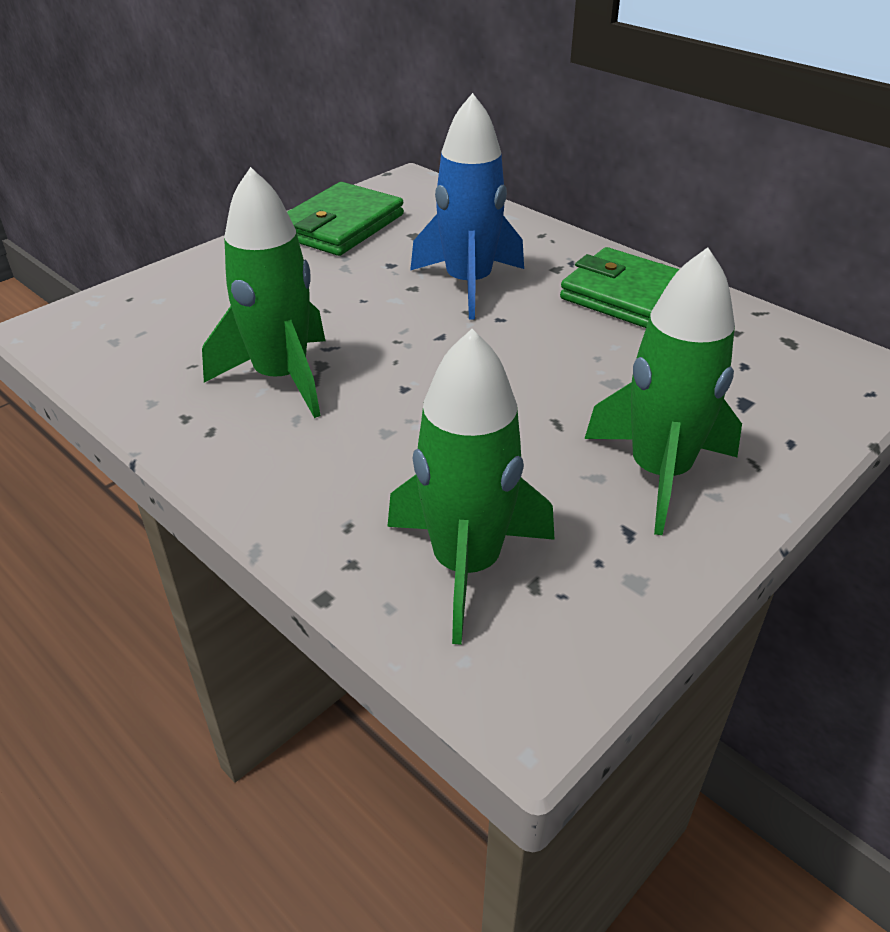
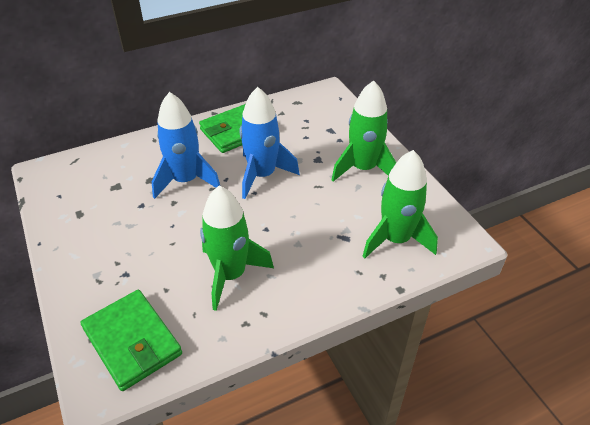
camera: 70 degrees left, 5 degrees up
(340, 226) = (75, 216): green wallet -> green wallet (132, 341)
(537, 352) = (262, 175): none -> blue rocket

